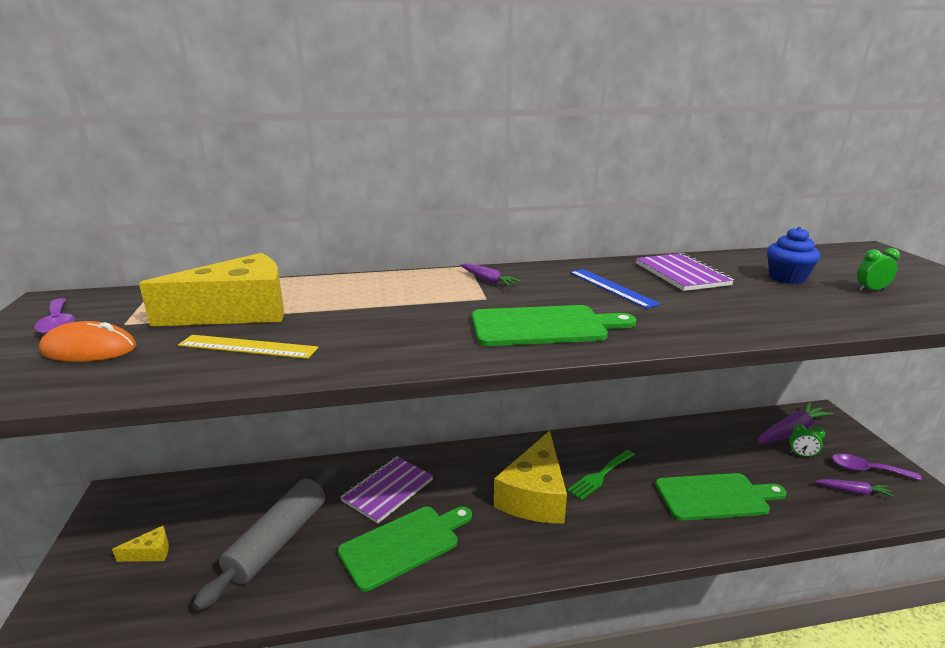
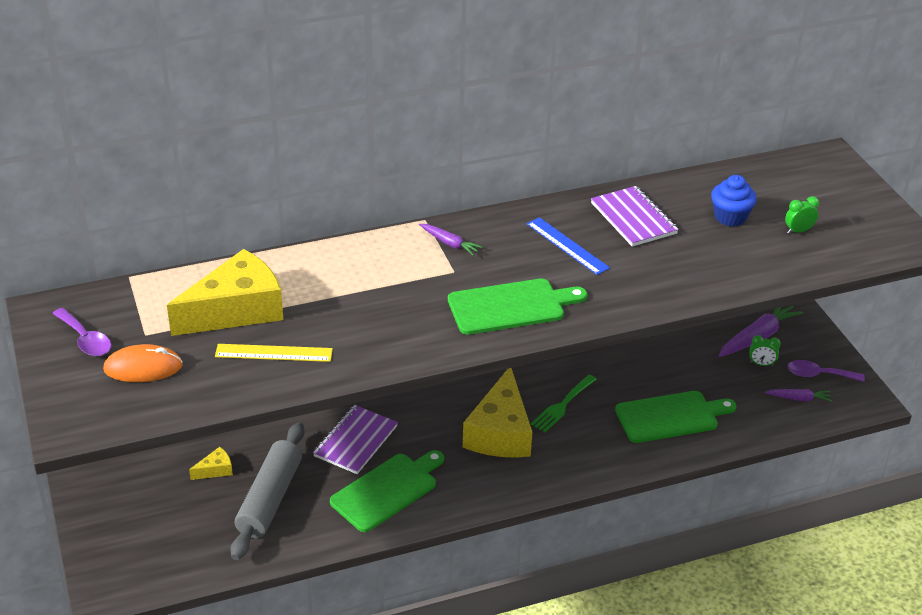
camera: 10 degrees left, 15 degrees up
(150, 552) = (156, 521): yellow cheese -> yellow cheese (215, 470)

